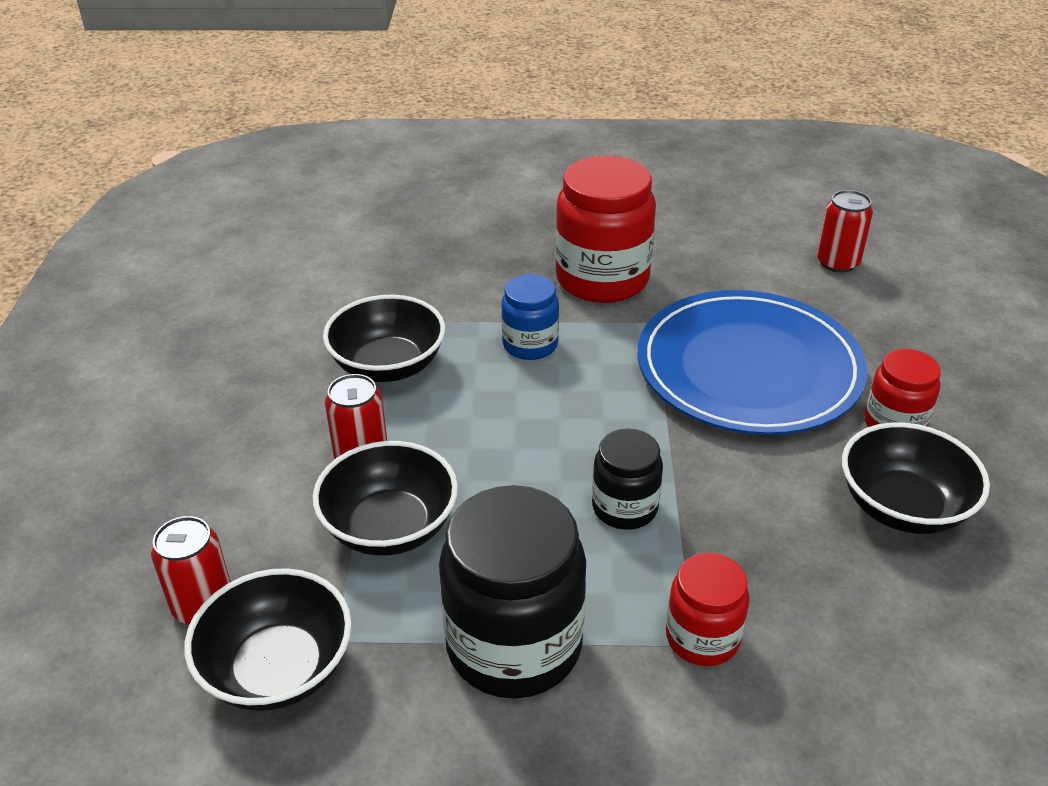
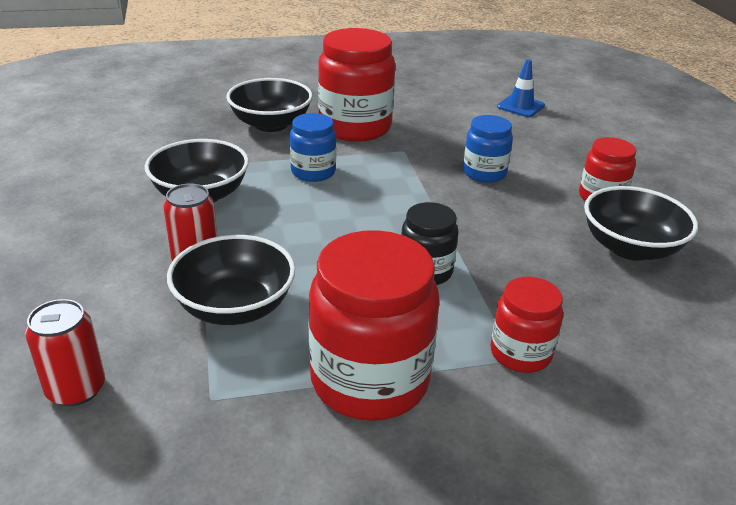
camera: 15 degrees left, 5 degrees down
(278, 668) = (161, 430): black bowl -> black bowl (271, 124)
(514, 645) = (370, 380): black jar -> red jar
(748, 368) = (484, 173): blue plate -> blue jar
(837, 262) = (520, 106): red can -> blue traffic cone

